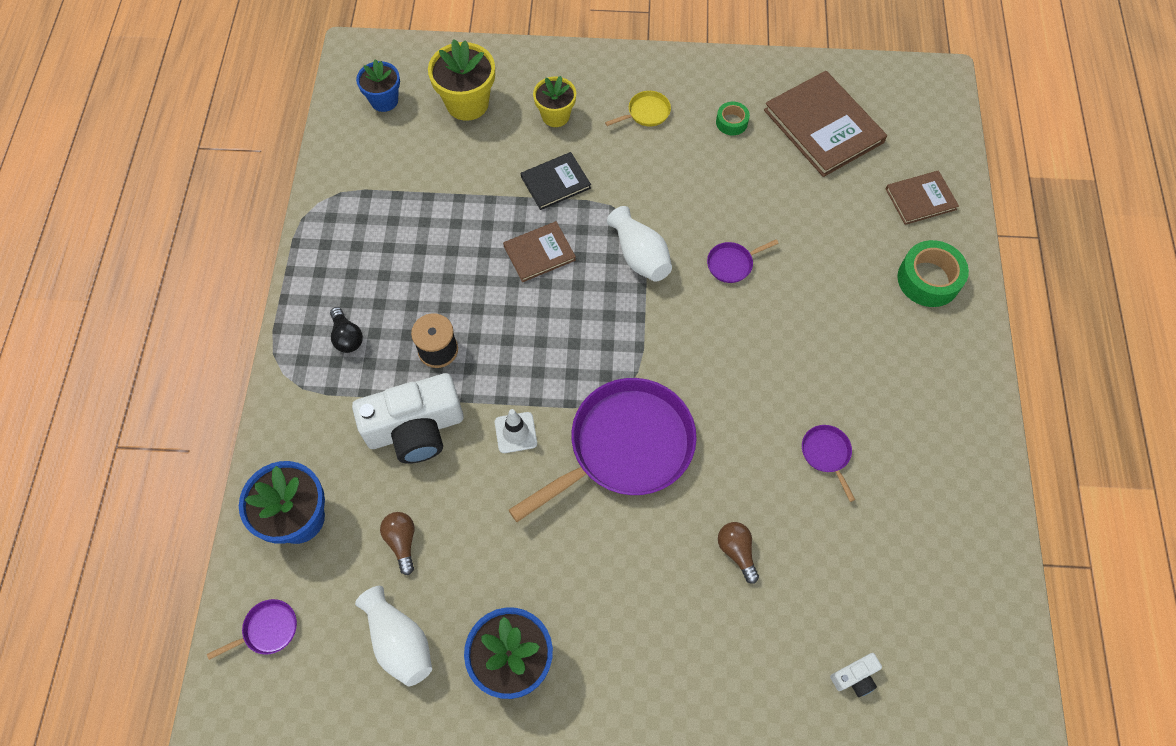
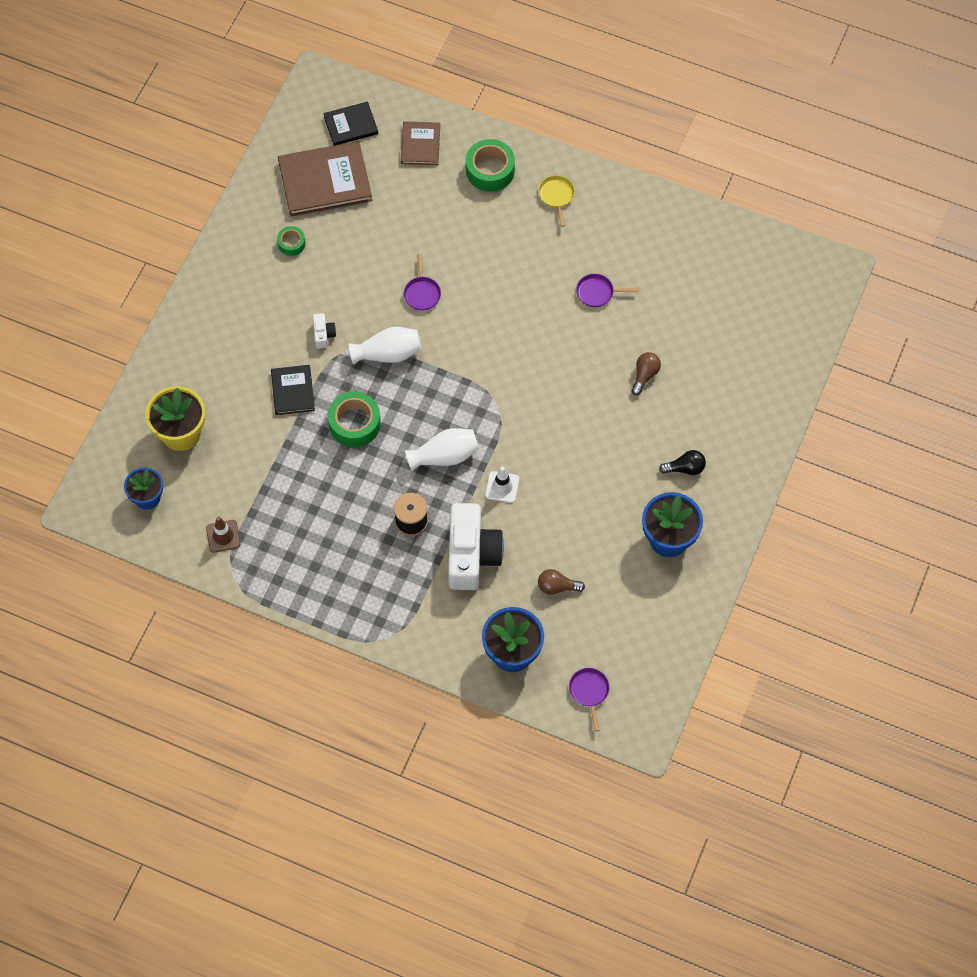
camera: 70 degrees left, 0 degrees up
(347, 337) = (372, 584): black light bulb -> black light bulb (685, 468)
(361, 178) = (223, 536): none -> brown traffic cone
(399, 642) = (629, 607): white vase -> white vase (444, 456)
(539, 253) = (354, 423): brown book -> green tape
(555, 116) = (225, 370): yellow flower pot -> none
(624, 447) = (542, 419): purple pan -> none
(646, 113) = (253, 302): yellow pan -> yellow pan (556, 196)
(736, 551) = (645, 375): brown light bulb -> brown light bulb turned 120 degrees clockwise
(854, 677) = (751, 339): white camera -> white camera (323, 334)
(905, 126) = (351, 125): none -> black book

